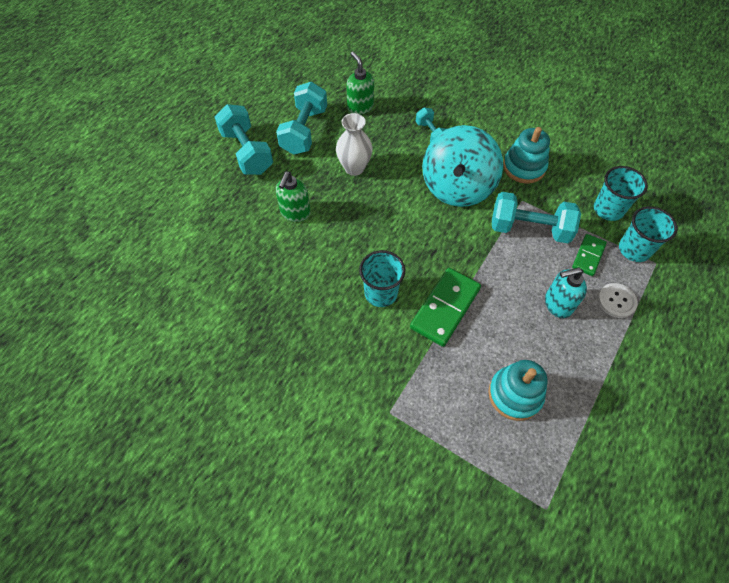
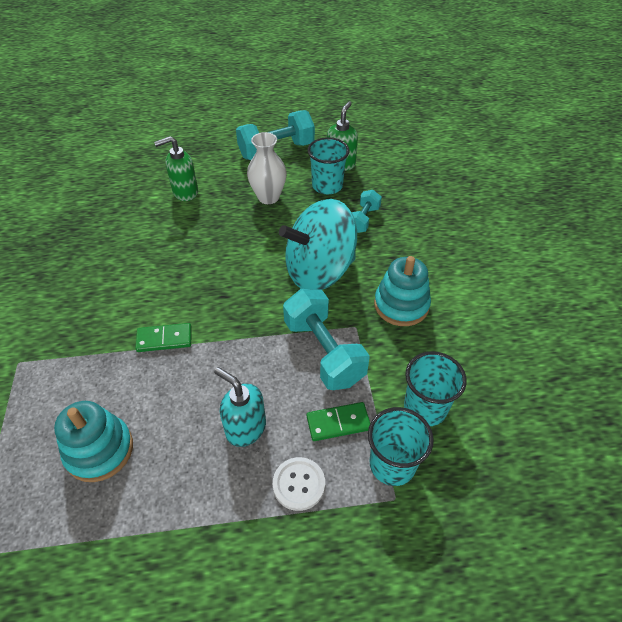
camera: 50 degrees right, 10 degrees down
(247, 152) = (220, 136): turquoise dumbbell -> none
(381, 293) = (145, 286): turquoise cup -> turquoise cup (327, 186)
(445, 308) = (164, 339): green domino -> green domino, size x0.59

